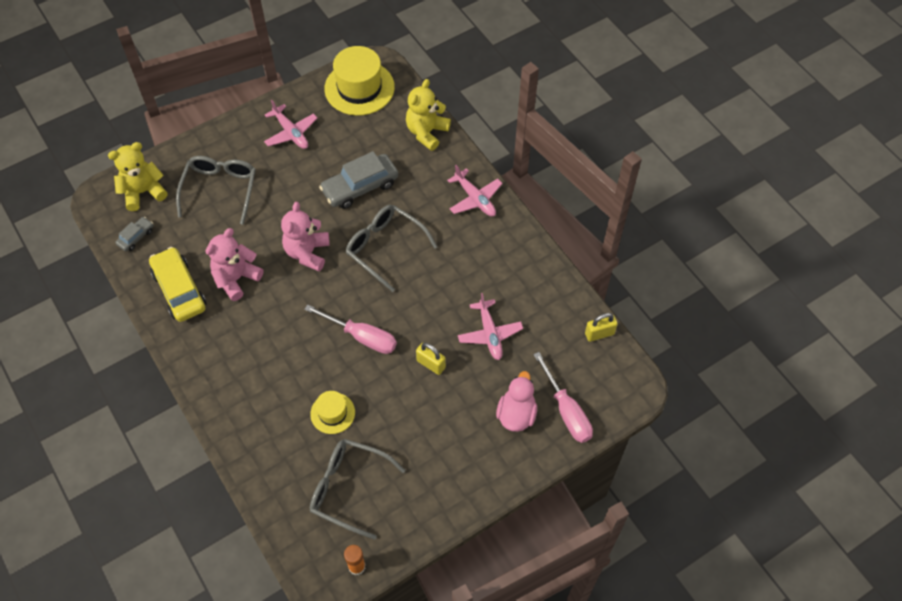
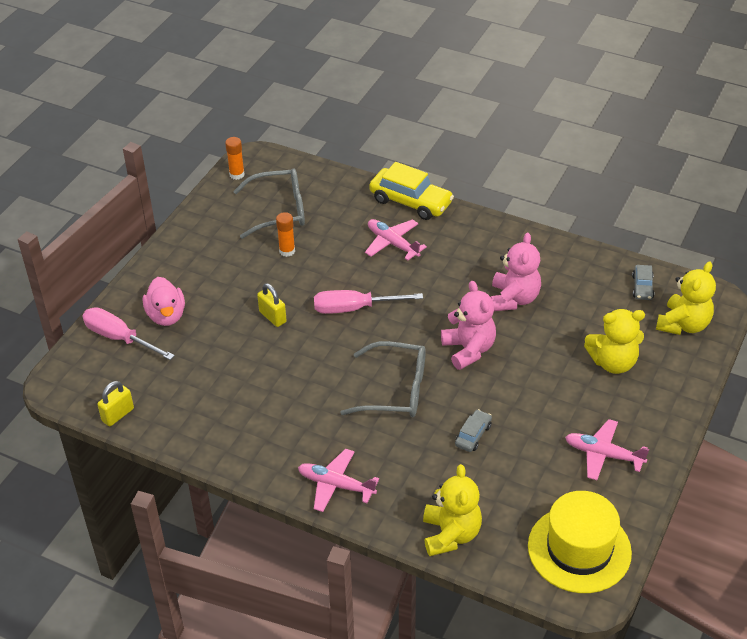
camera: 150 degrees right, 15 degrees down
(179, 290) = (554, 268): yellow car -> yellow car (410, 202)
(220, 190) = (613, 362): grey glasses -> yellow teddy bear
(332, 413) = (333, 247): yellow hat -> none
(360, 187) = (473, 435): grey car -> grey car, size x0.51
(374, 431) = (287, 251): none -> orange glue stick
(431, 364) = (272, 317): yellow padlock -> yellow padlock turned 45 degrees clockwise
(489, 334) = (232, 365): pink plane -> pink plane (392, 243)

